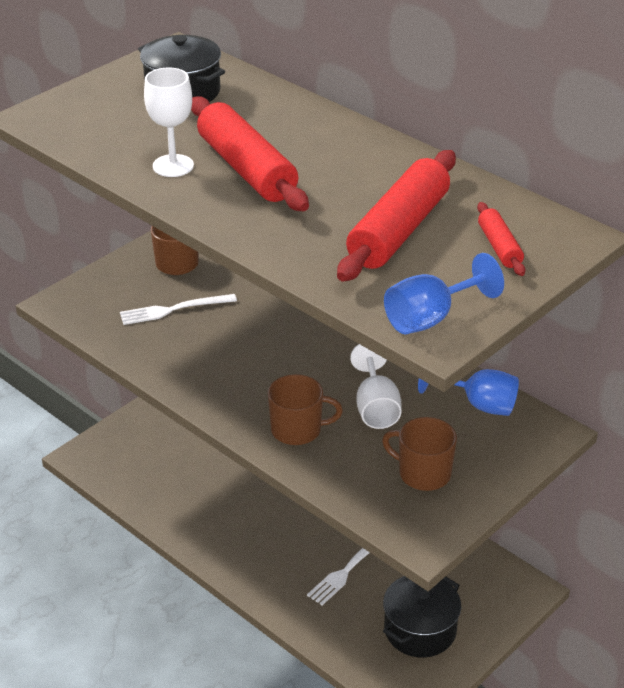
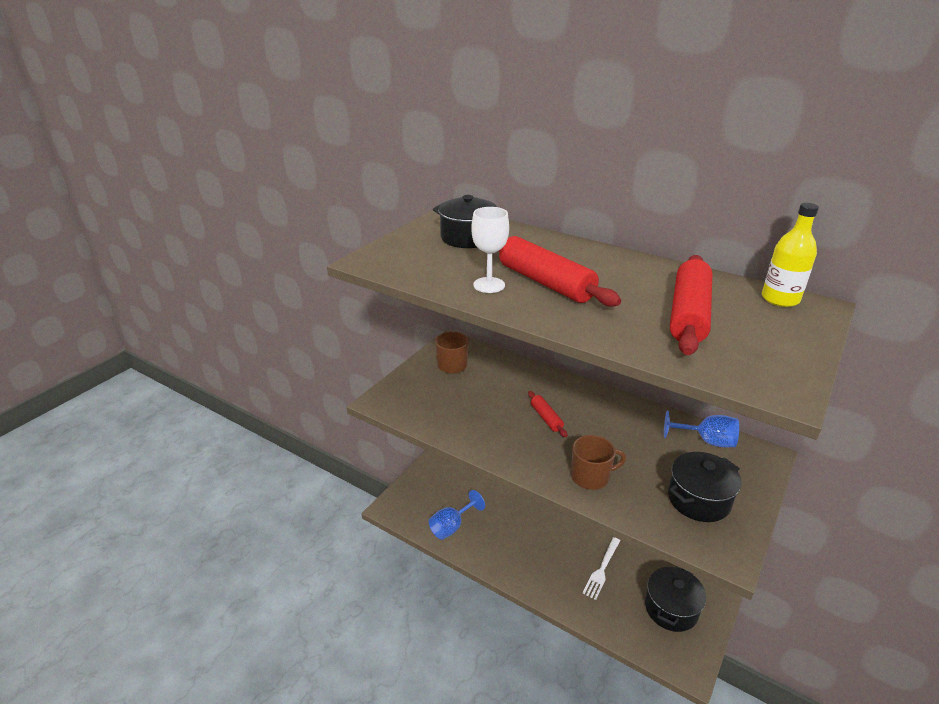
camera: 10 degrees left, 5 degrees down
(174, 309) = (463, 397): white fork -> none
(376, 407) = (638, 452): white goblet -> none
(423, 473) = (699, 499): brown mug -> black pot
(430, 318) = (767, 378): blue goblet -> blue goblet (452, 526)
(499, 247) = (771, 319): red rolling pin -> red rolling pin (546, 418)
(534, 221) = (780, 299): none -> yellow bottle

